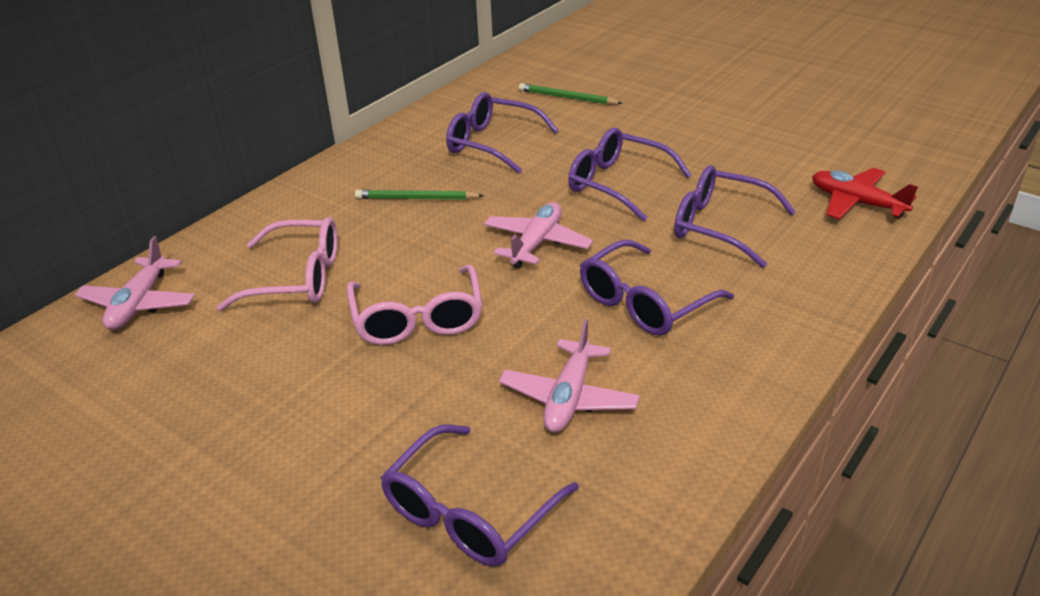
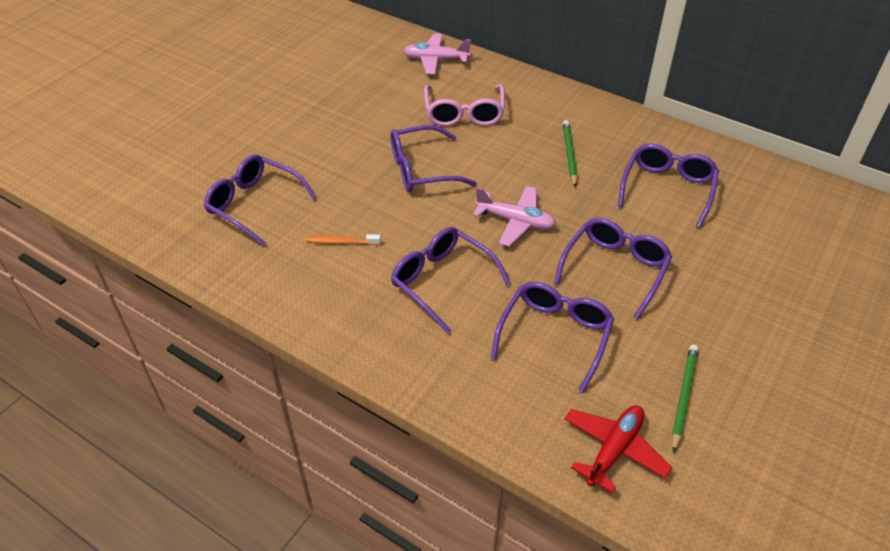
camera: 85 degrees right, 10 degrees up
(417, 319) = (421, 169): pink glasses -> purple glasses
(567, 98) = (776, 234): green pencil -> green pencil (683, 397)
(569, 397) = (341, 242): pink plane -> orange toothbrush

